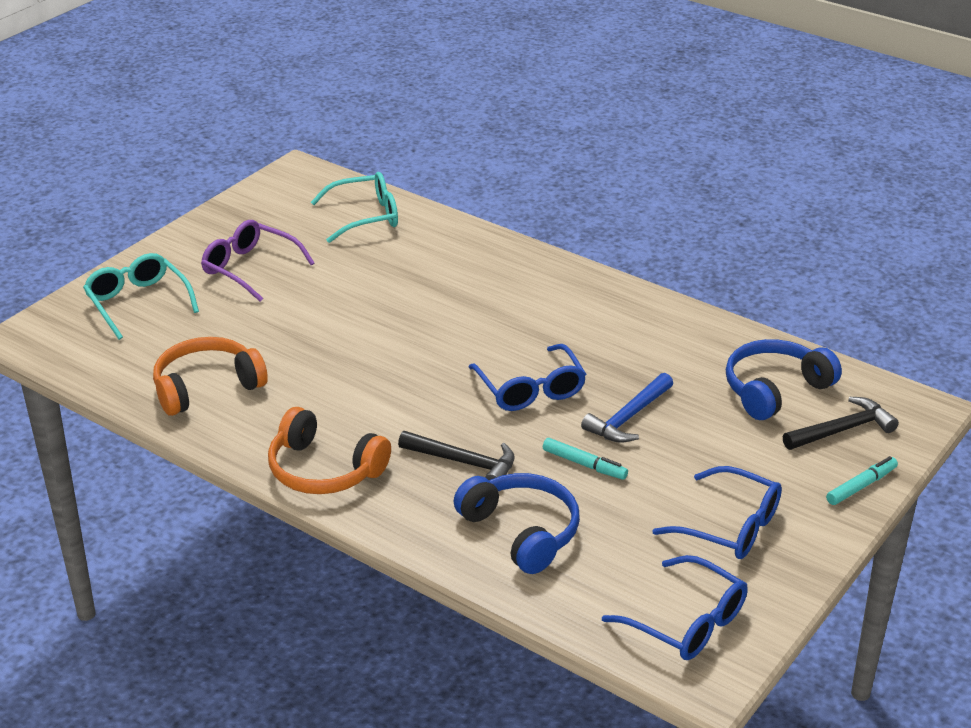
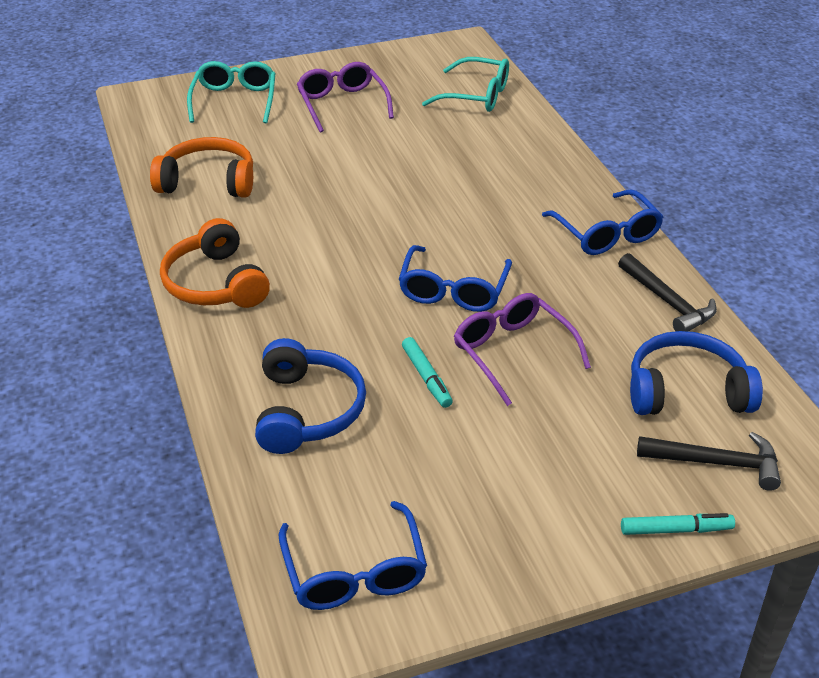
camera: 35 degrees right, 5 degrees up
(463, 462) = (328, 327): black hammer -> black hammer (667, 302)
(629, 417) = (513, 353): blue hammer -> purple glasses
(728, 526) = (496, 500): blue glasses -> blue glasses (605, 233)

